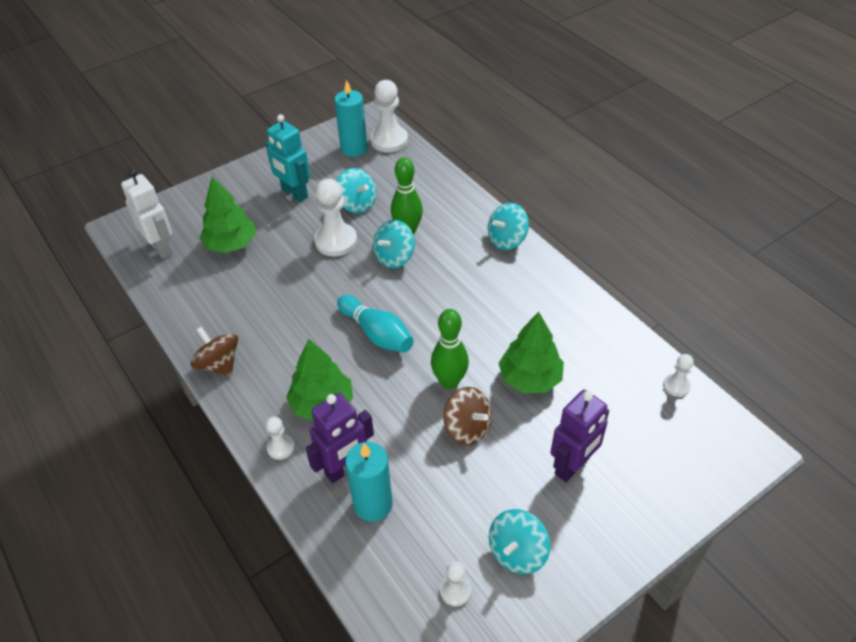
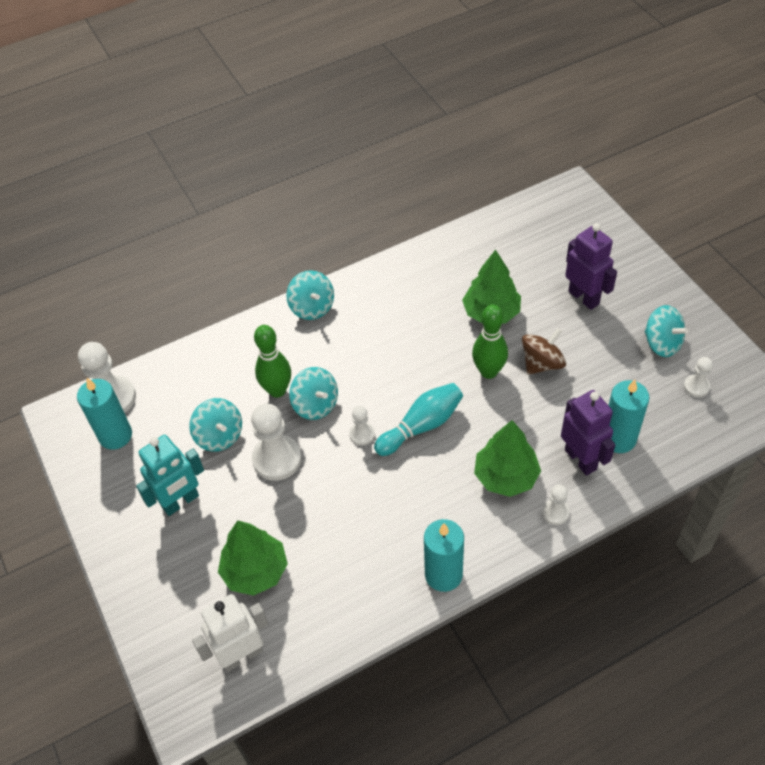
camera: 80 degrees left, 5 degrees up
(219, 364) = (443, 574): brown spinning top -> turquoise candle
(357, 204) = (219, 436): turquoise spinning top -> turquoise spinning top turned 90 degrees clockwise
(676, 386) = (509, 219): white pawn -> white pawn (362, 434)

